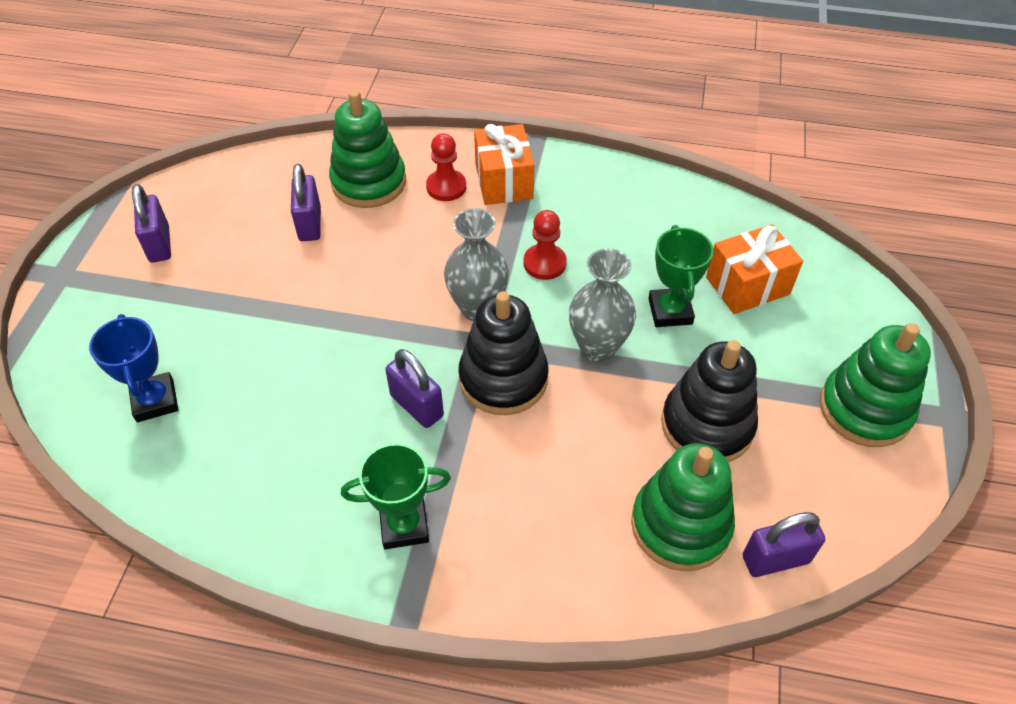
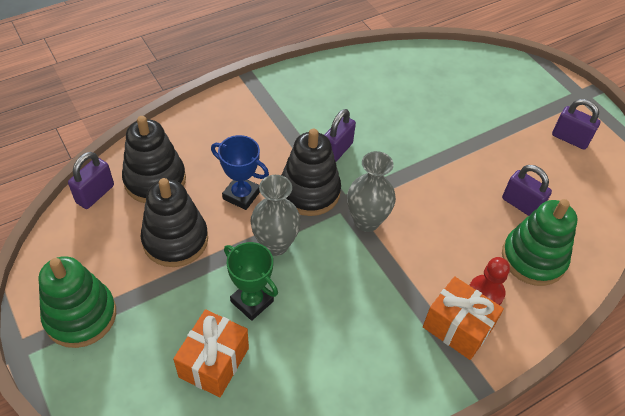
camera: 135 degrees right, 0 degrees up
(155, 400) = (451, 79): blue trophy -> blue trophy (241, 195)
(404, 526) = (284, 103): green trophy -> none
(417, 406) = (337, 151): purple padlock -> purple padlock turned 60 degrees counterclockwise
(544, 263) = (361, 279): red pawn -> none
(680, 525) = (155, 180): green stacking toy -> black stacking toy

